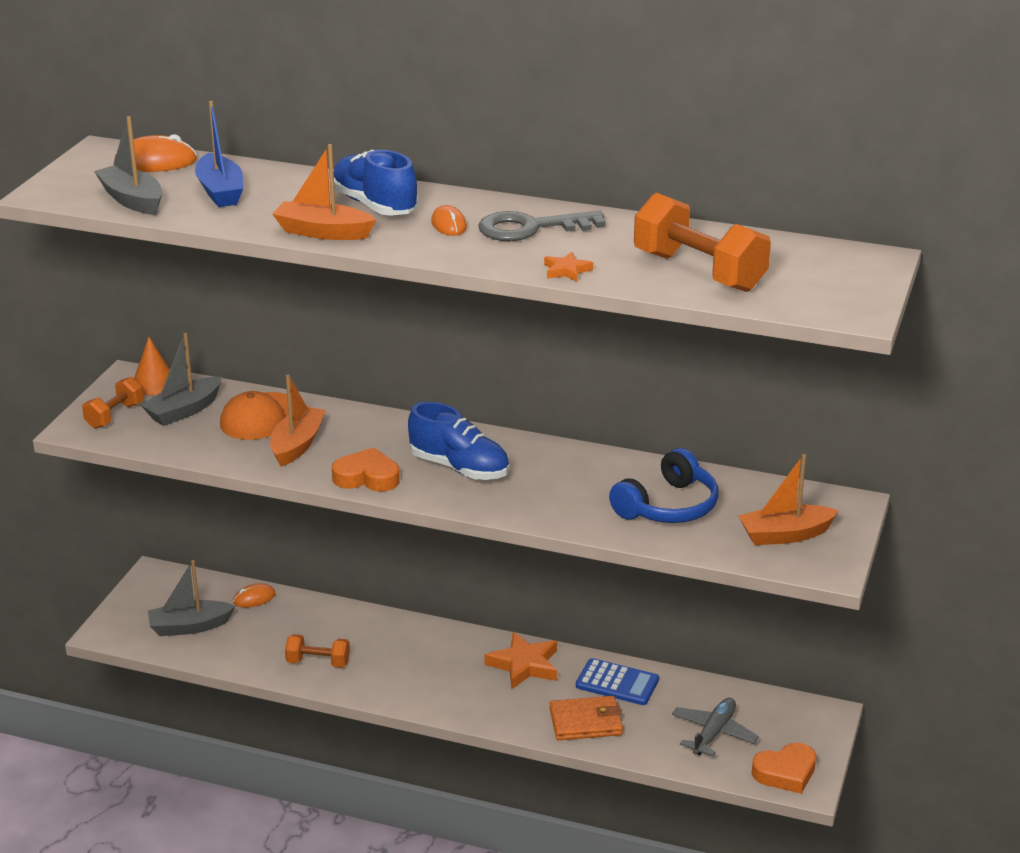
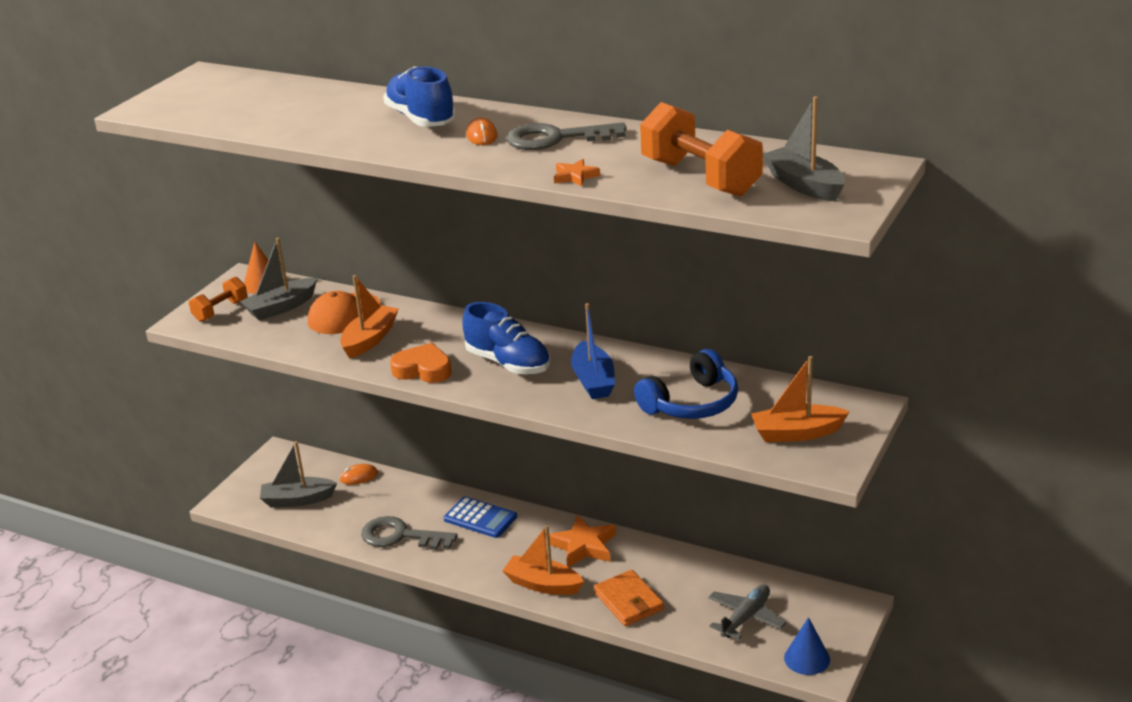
camera: 10 degrees right, 0 degrees up
(132, 200) = (211, 115): grey boat -> grey boat (804, 185)
(155, 162) = (245, 83): orange mouse -> none
(220, 192) = (290, 107): blue boat -> blue boat (593, 381)
(318, 662) = (401, 536): orange dumbbell -> grey key
(323, 232) = (366, 142): orange boat -> orange boat (543, 584)
(585, 722) = (628, 601): orange wallet -> orange wallet turned 60 degrees clockwise
(617, 683) = (665, 566): blue calculator -> blue calculator (480, 518)
(785, 773) = (807, 658): orange heart -> blue cone

